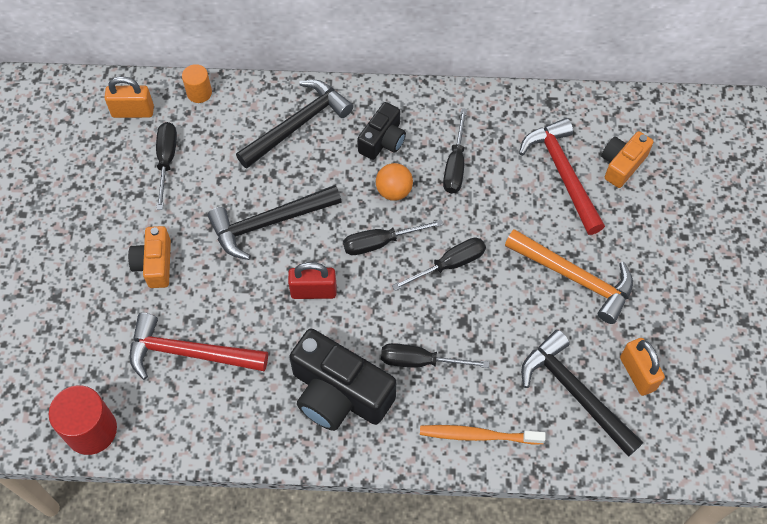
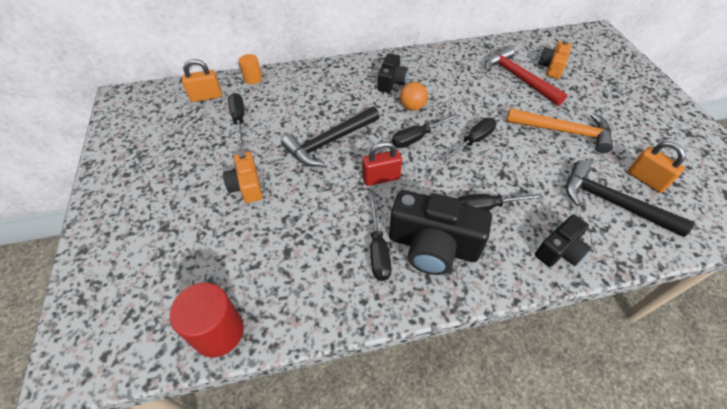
camera: 15 degrees left, 10 degrees down
(189, 353) = (294, 244): red hammer -> none
(297, 124) = (329, 83): black hammer -> none
(455, 165) = (446, 86): black screwdriver -> black screwdriver (378, 250)
(478, 435) = (560, 250): orange toothbrush -> black camera

